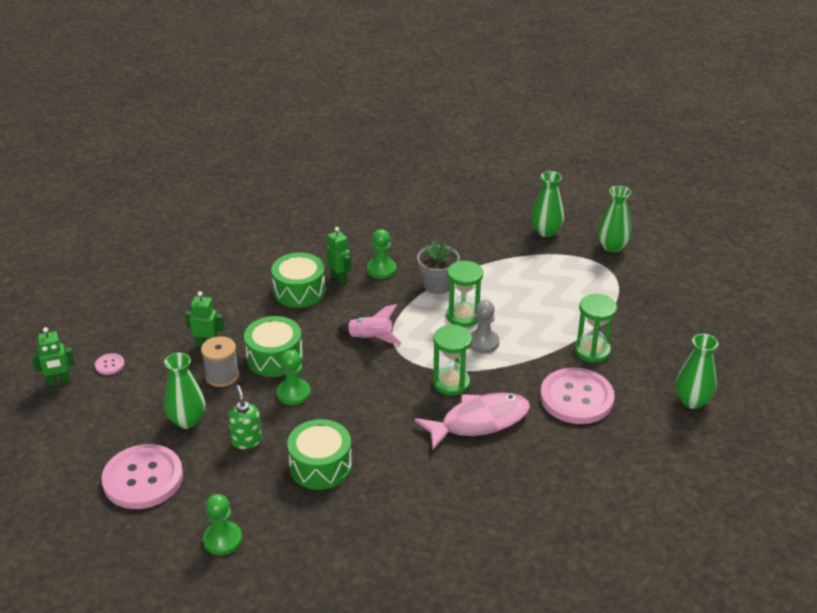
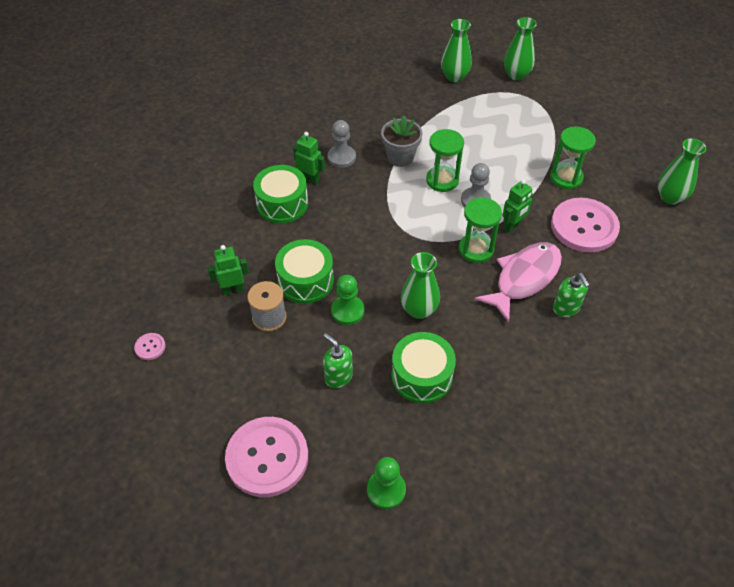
camera: 25 degrees left, 15 degrees up
(59, 382) = (110, 385): green robot -> green robot (512, 226)
(187, 420) = (268, 378): green vase -> green vase (419, 310)
(370, 338) = (378, 230): pink rocket -> none
(381, 270) = (341, 157): green pawn -> grey pawn
(501, 460) = (566, 308): none -> green soap dispenser

